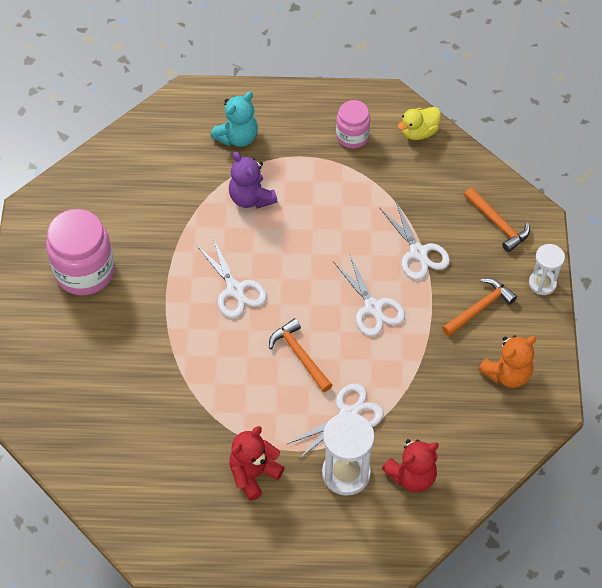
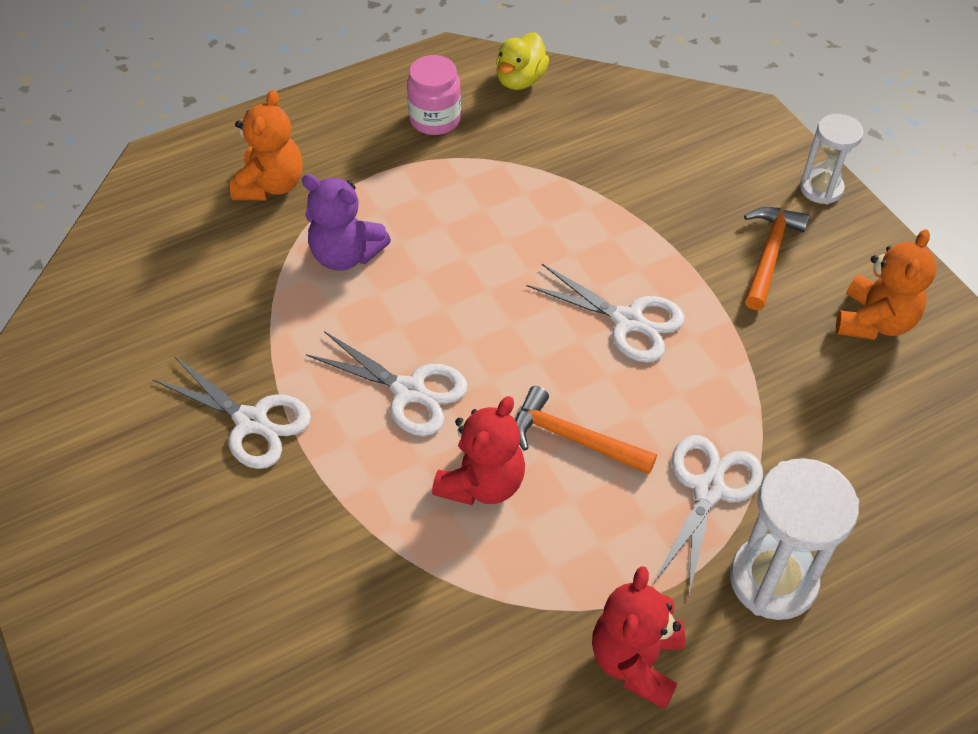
camera: 30 degrees left, 5 degrees down
(85, 271) = (143, 478): pink jar -> none
(237, 137) = (271, 185): turquoise teddy bear -> orange teddy bear
(412, 476) = (867, 531): red teddy bear -> red teddy bear (482, 483)
(418, 252) = (633, 222): white scissors -> white scissors (251, 421)
(498, 224) = (707, 143): orange hammer -> none

